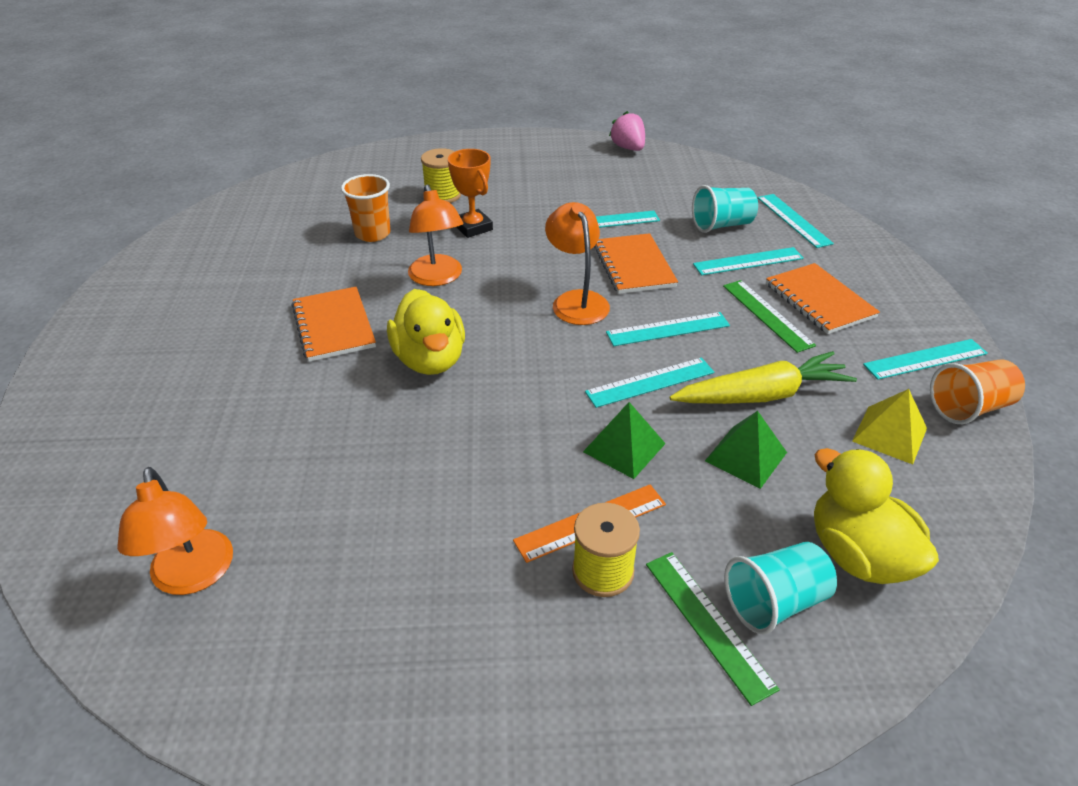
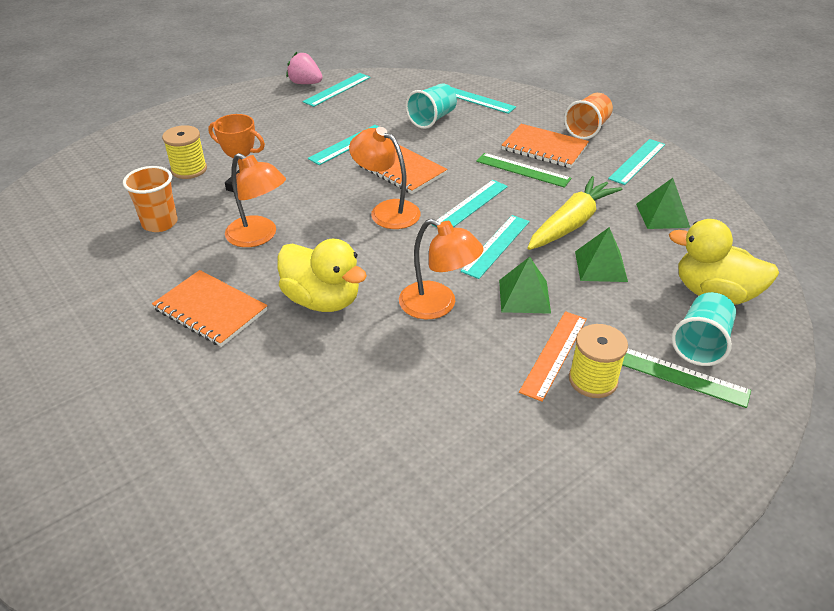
camera: 35 degrees left, 0 degrees up
(193, 576) = (313, 552): orange lamp -> orange lamp (438, 305)
(748, 261) = (475, 138): turquoise ruler -> turquoise ruler (337, 89)
(889, 434) = (662, 215): yellow pyramid -> green pyramid
(969, 408) = (686, 181): orange cup -> orange cup (587, 129)

